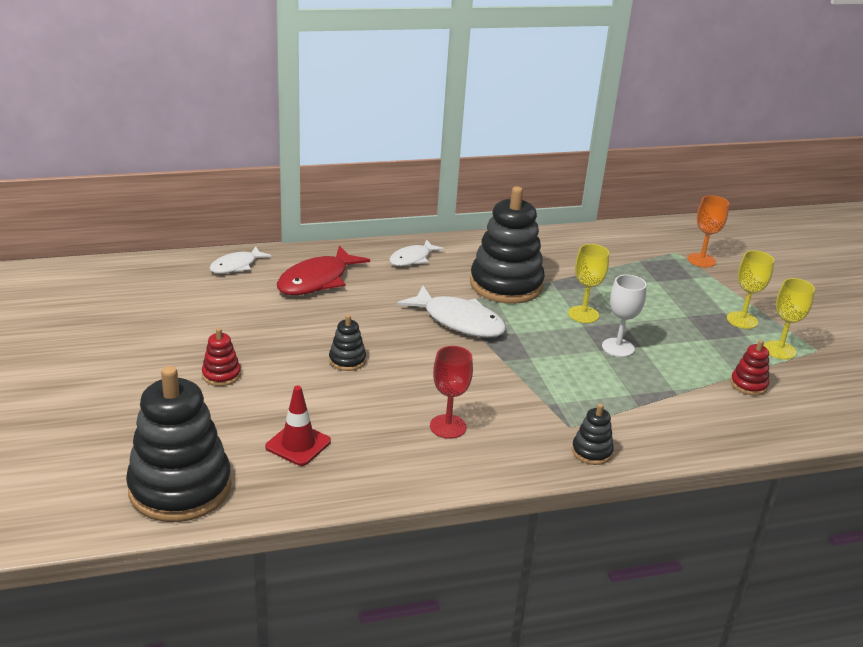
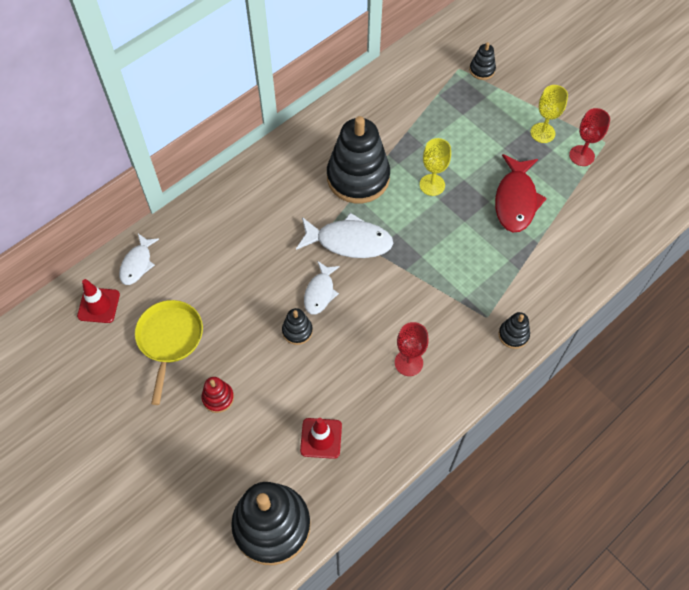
camera: 25 degrees left, 30 degrees up
(174, 277) = (98, 305): none -> red traffic cone
(215, 321) = (169, 340): none -> yellow pan
(317, 280) = (213, 248): red fish -> red fish (516, 200)
(412, 259) = (269, 181): white fish -> white fish (320, 292)
(618, 347) = (475, 212): white goblet -> none
(701, 260) = (482, 70): orange goblet -> black stacking toy
(748, 384) = (578, 207): red stacking toy -> none
(779, 350) = (581, 155): yellow goblet -> red goblet

